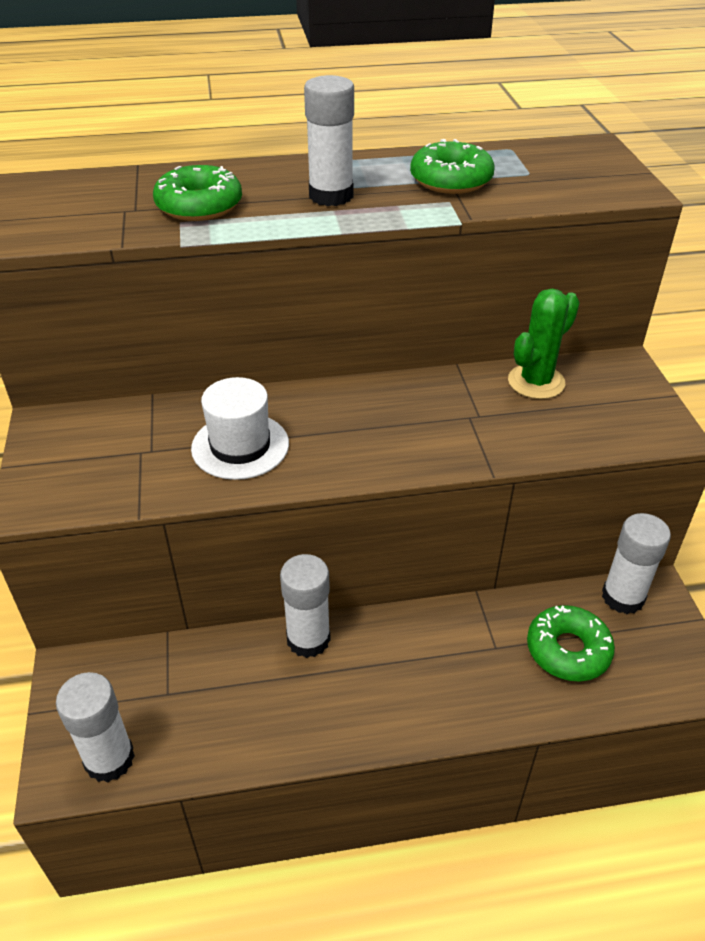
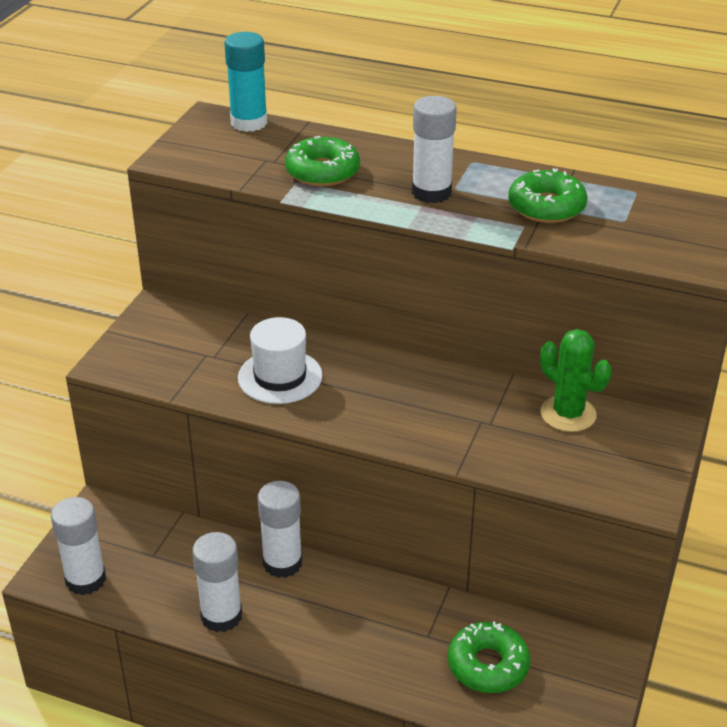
camera: 30 degrees right, 5 degrees down
(71, 181) = (249, 123): none -> turquoise glue stick
(536, 382) = (568, 414): green cactus -> green cactus turned 60 degrees clockwise
(623, 597) = (576, 648): white glue stick -> white glue stick (221, 616)

